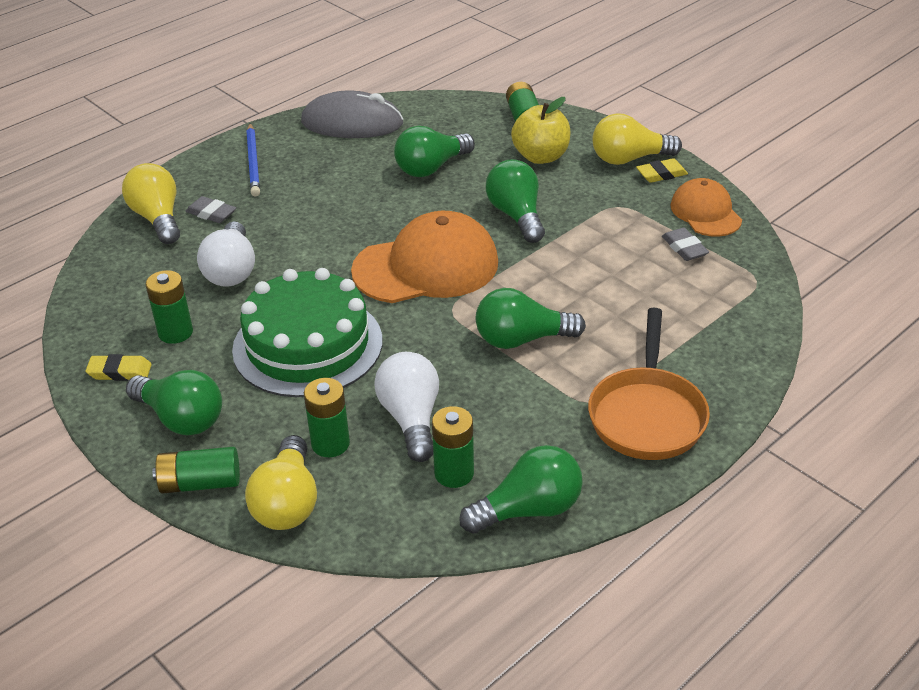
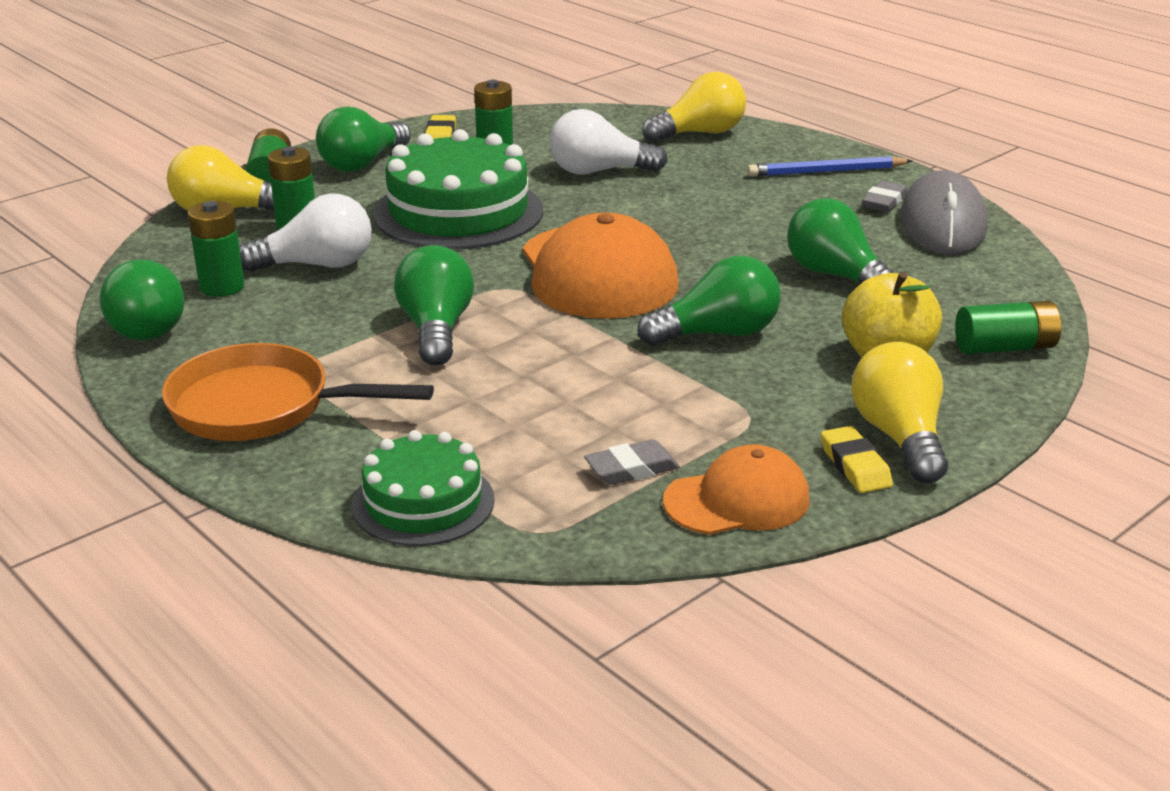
camera: 90 degrees right, 10 degrees down
(211, 213) = (711, 156): grey eraser -> grey eraser (884, 202)
(742, 325) = (423, 502): none -> green cake

